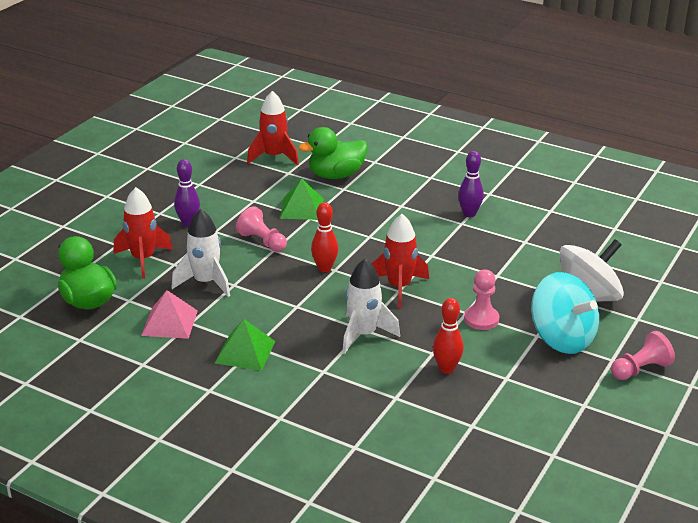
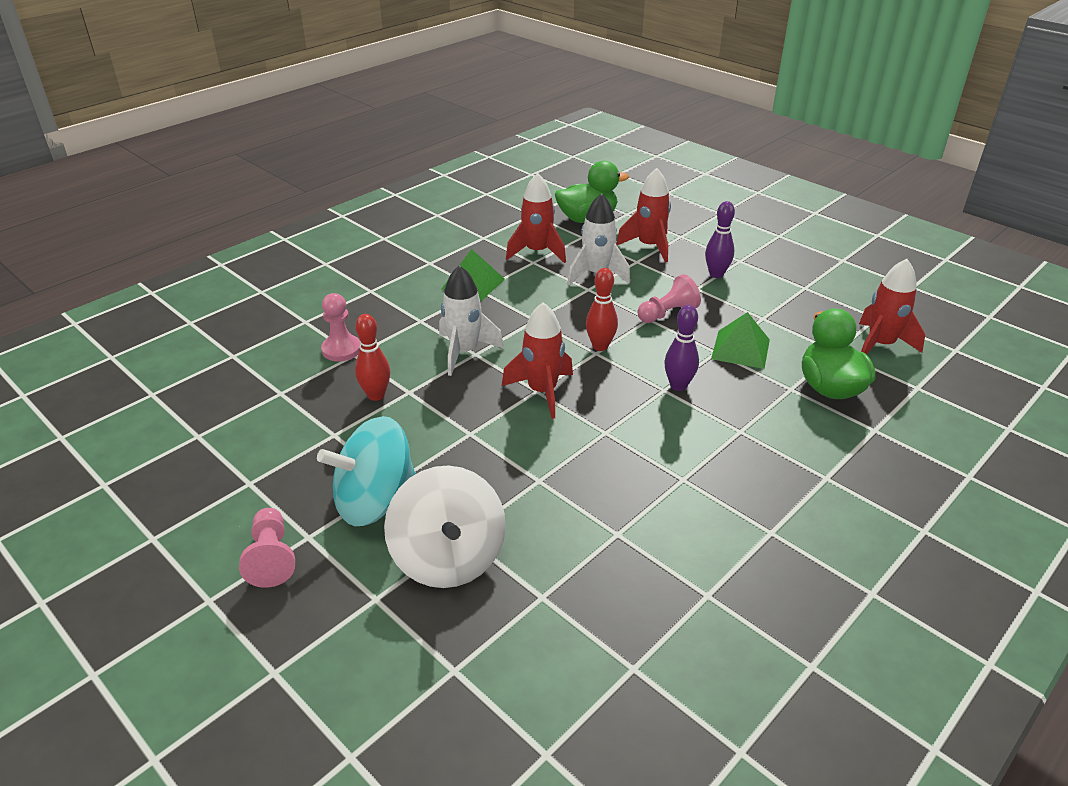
camera: 105 degrees right, 5 degrees up
(169, 323) = (537, 252): pink pyramid -> red rocket
(469, 214) = (708, 493): purple bowling pin -> purple bowling pin (678, 386)
(481, 319) = (449, 442): pink pawn -> pink pawn (341, 350)

